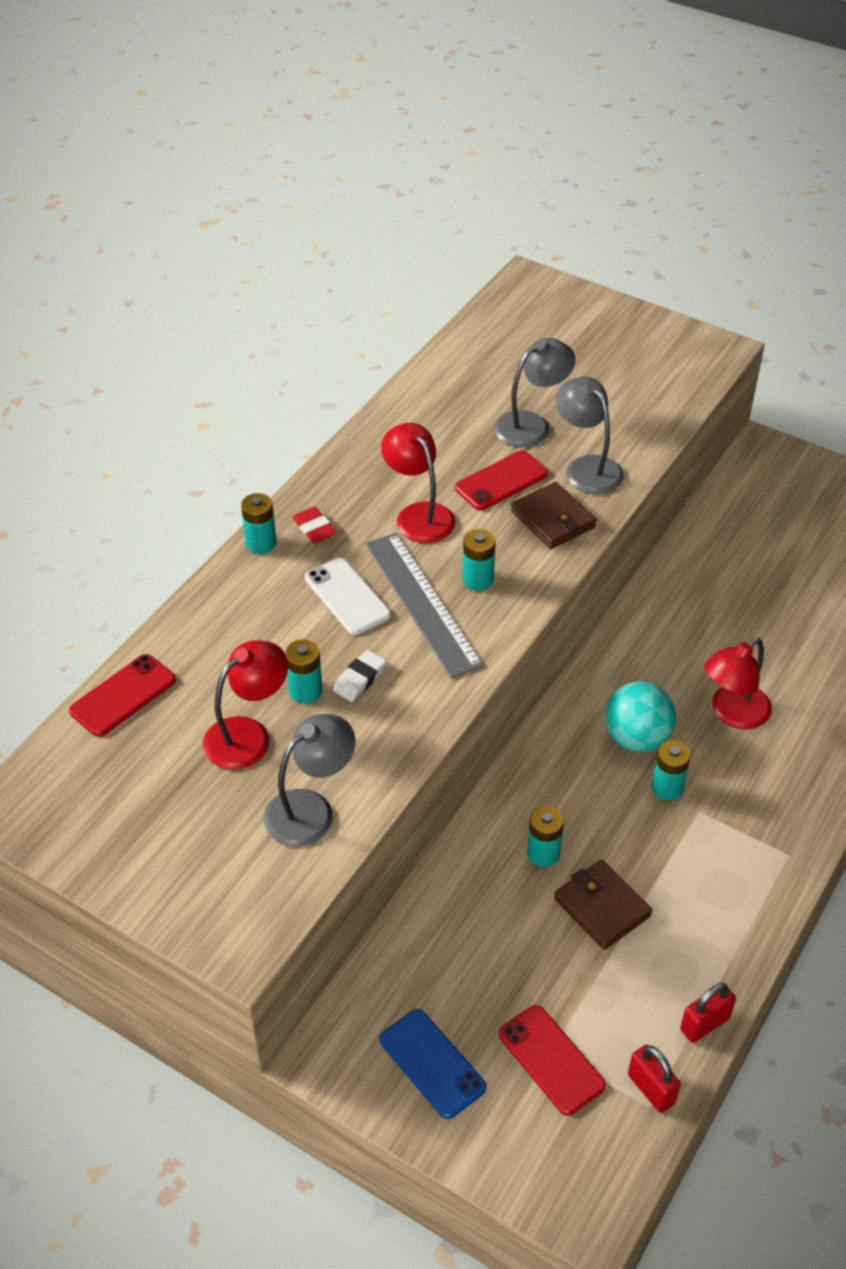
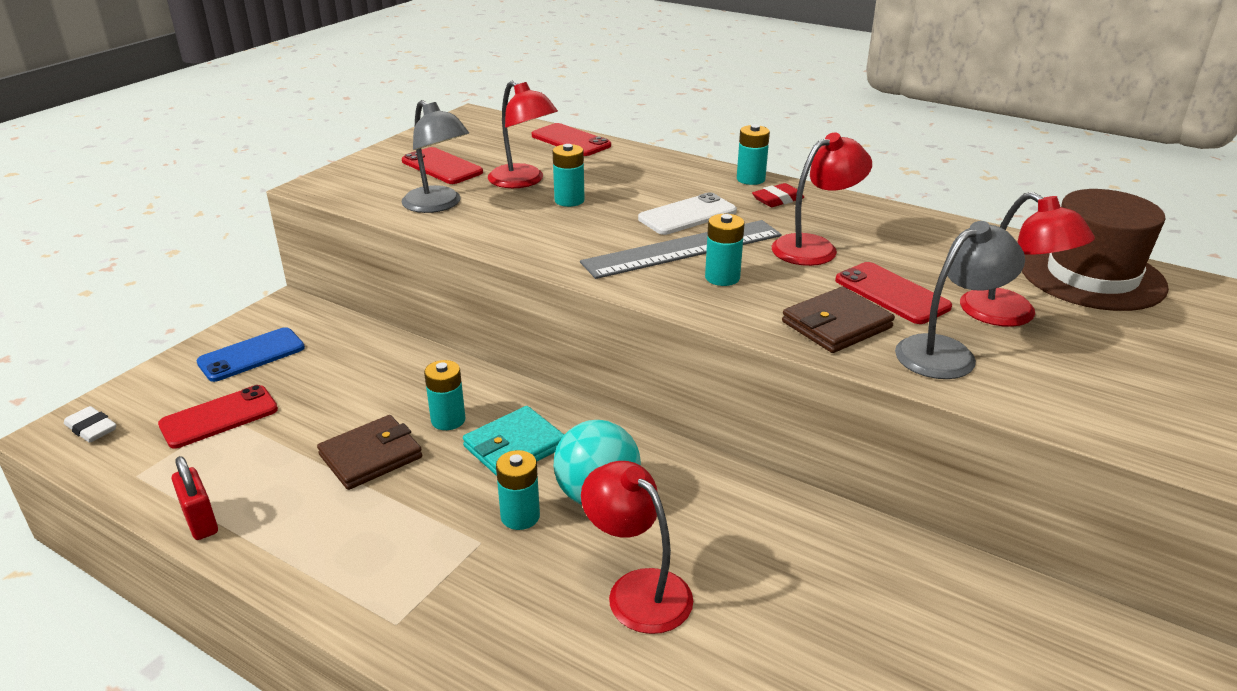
camera: 90 degrees right, 15 degrees down
(193, 821) = (442, 167): none -> red phone
(359, 679) = (582, 222): white eraser -> white eraser (91, 429)
(468, 369) = (1092, 276): none -> brown hat
(531, 425) = (1011, 315): grey lamp -> red lamp
(579, 798) = (515, 447): none -> turquoise wallet
(651, 1089) = (153, 477): red padlock -> none

